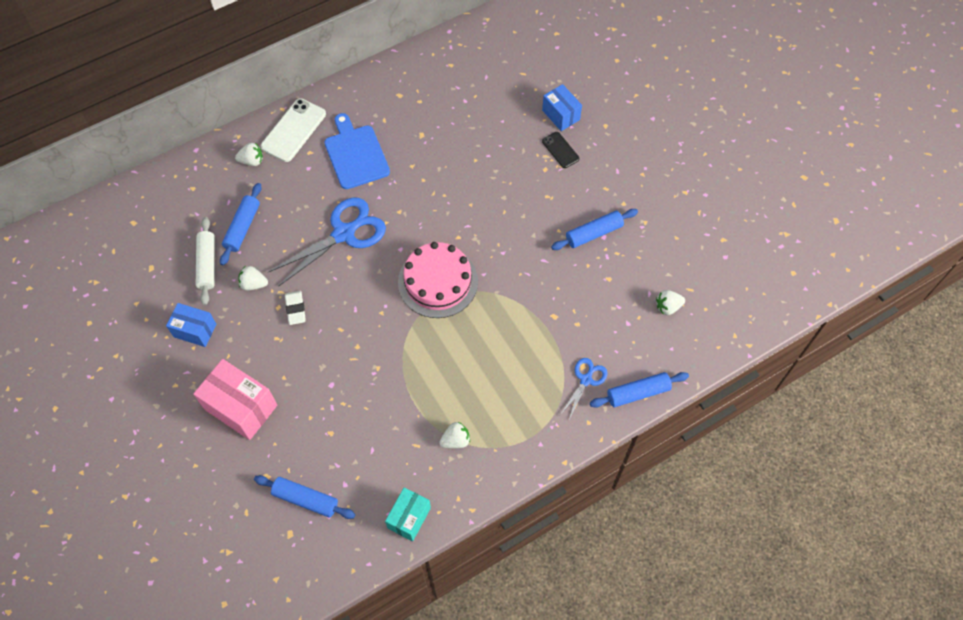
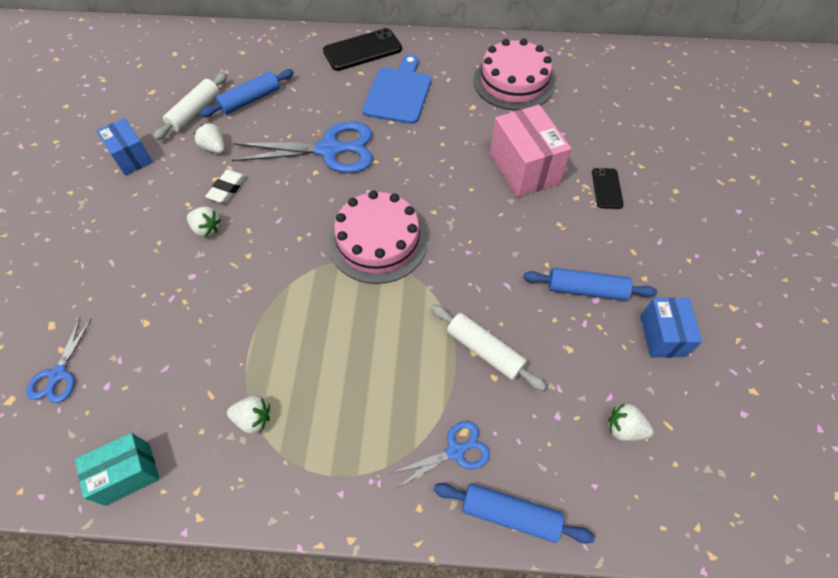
camera: 35 degrees right, 5 degrees down
(241, 407) = (98, 245): pink box -> pink box (524, 168)
(252, 161) = (307, 55): white strawberry -> white strawberry (207, 229)
(294, 130) = (362, 50): white phone -> black phone
(305, 499) = (58, 374): blue rolling pin -> blue scissors
(436, 94) = (514, 82): none -> pink cake
(560, 115) = (630, 157): blue box -> blue box (662, 336)
(560, 311) = (484, 351): none -> white rolling pin

